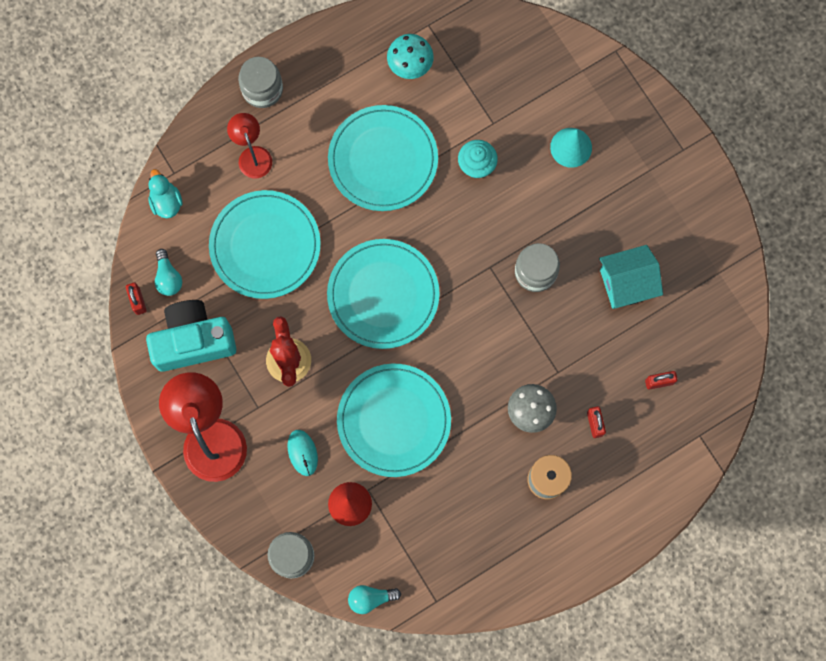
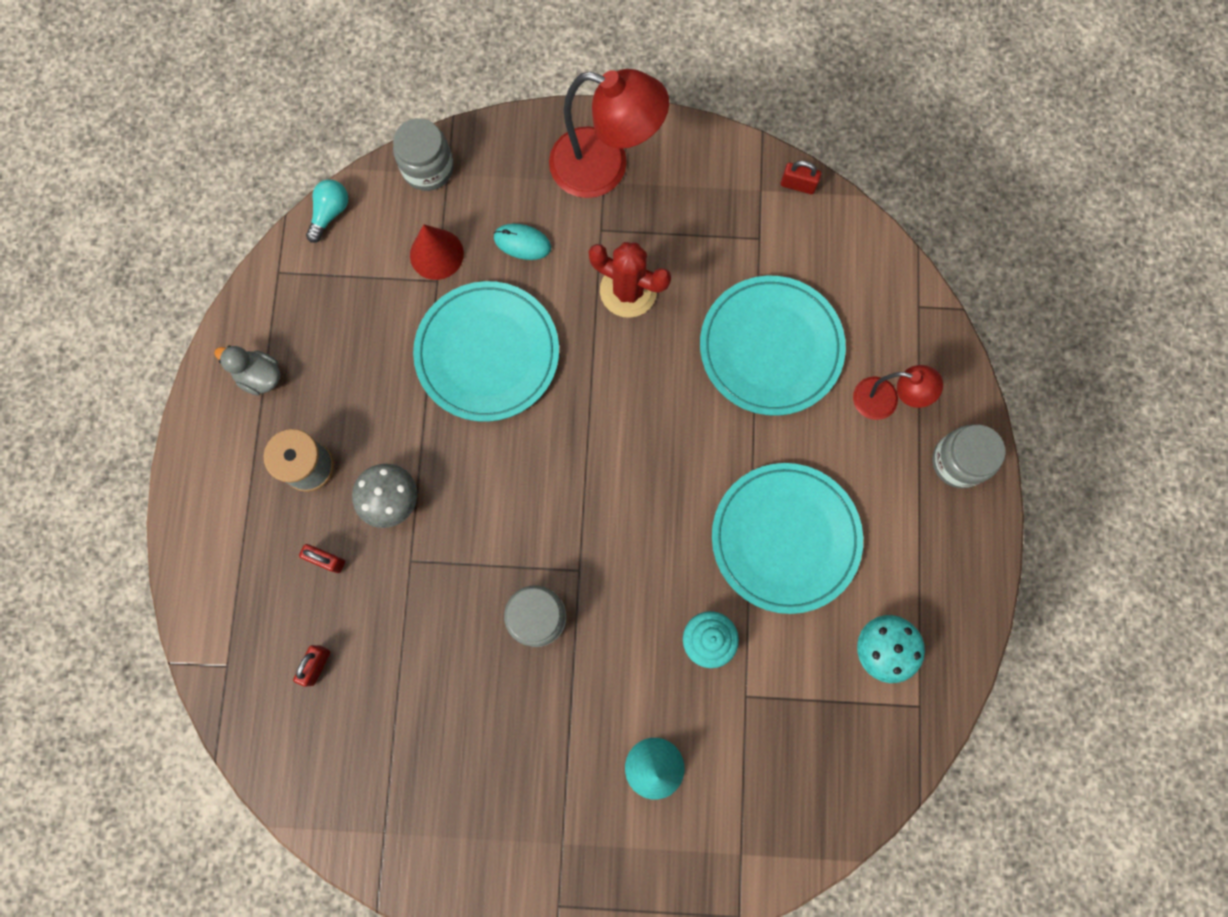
camera: 125 degrees right, 0 degrees up
(166, 202) = (890, 278): turquoise duck -> none
(168, 277) = (803, 229): turquoise light bulb -> none
(193, 341) = (716, 212): turquoise camera -> none
(383, 295) = (630, 433): turquoise plate -> none
(513, 557) = (259, 376): none -> grey duck
(626, 283) = (450, 712): turquoise house -> none

